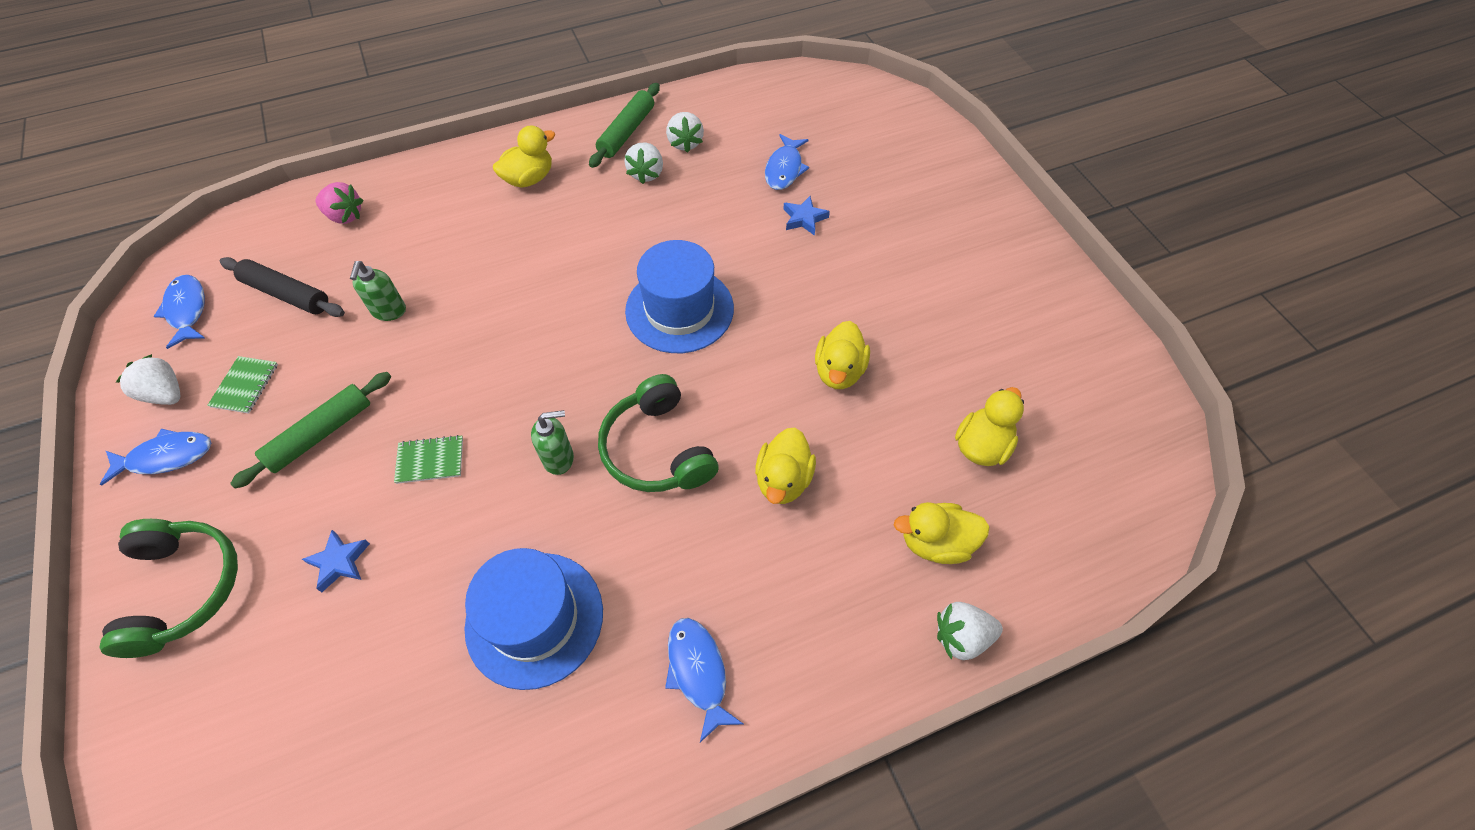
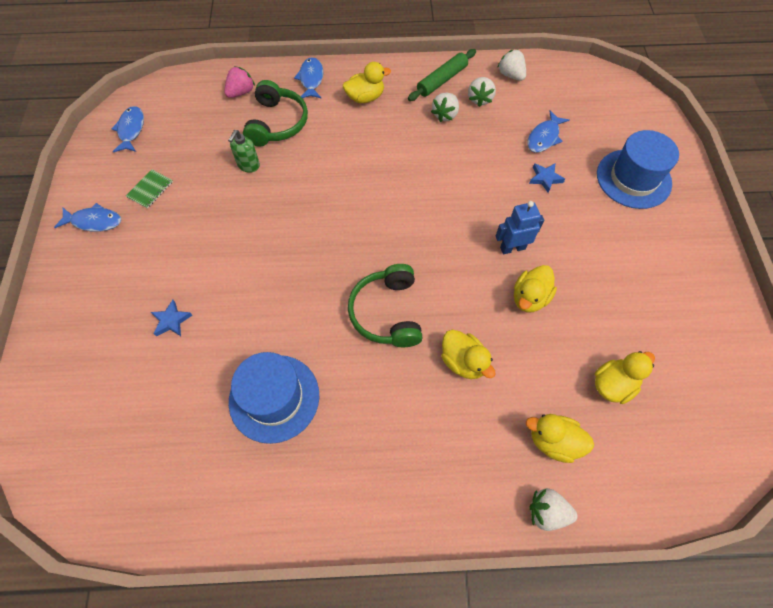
camera: 20 degrees right, 5 degrees up
(165, 394) = (104, 181): white strawberry -> white strawberry (511, 75)
(183, 589) = (81, 307): green headphones -> green headphones (277, 123)
(287, 294) = (191, 136): black rolling pin -> none
(321, 434) = (184, 235): green rolling pin -> none
(345, 216) = (241, 92): pink strawberry -> pink strawberry turned 90 degrees counterclockwise
(430, 460) = (243, 273): green notebook -> none
(559, 458) = (322, 298): green soap dispenser -> none
(679, 309) = (434, 220): blue hat -> blue hat (633, 179)
(698, 672) = (363, 469): blue fish -> blue fish (311, 79)
(783, 480) = (463, 361): yellow duck -> yellow duck turned 75 degrees counterclockwise
(794, 315) = (512, 248): none -> blue robot

